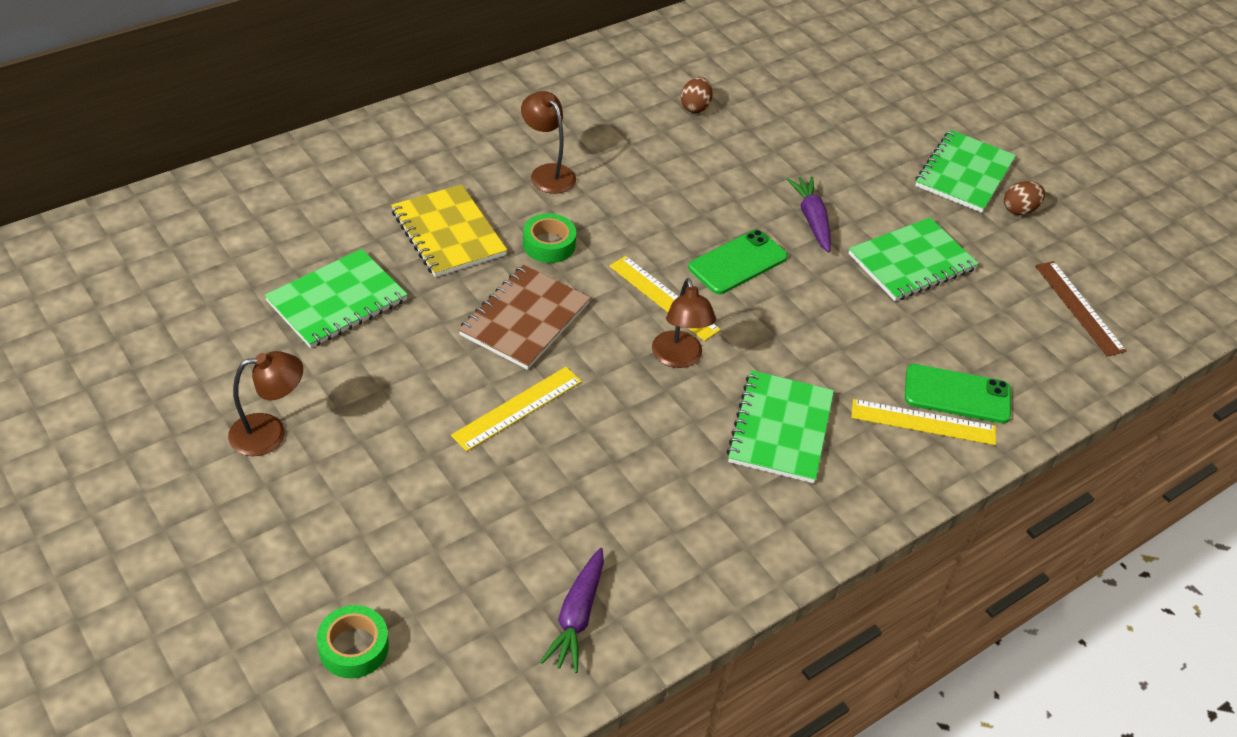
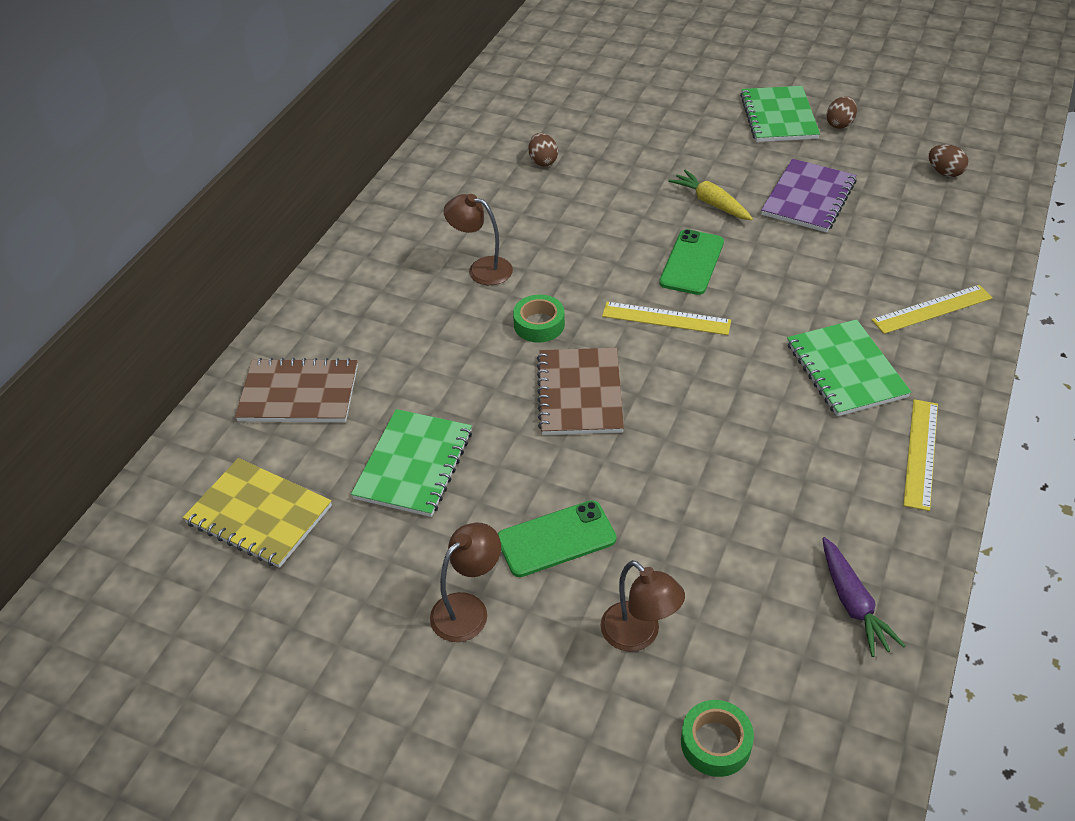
camera: 25 degrees left, 0 degrees up
(304, 197) = (299, 393): none -> brown notebook
(448, 233) = (450, 358): yellow notebook -> yellow notebook (259, 515)
(517, 408) = (645, 467): yellow ruler -> yellow ruler (920, 453)
(679, 358) = (723, 358): brown lamp -> brown lamp (639, 635)
(812, 219) = (711, 203): purple carrot -> yellow carrot
(911, 262) = (808, 198): green notebook -> purple notebook
(957, 394) = (932, 276): green phone -> green phone (556, 539)
(1079, 308) = (944, 172): brown ruler -> brown egg

